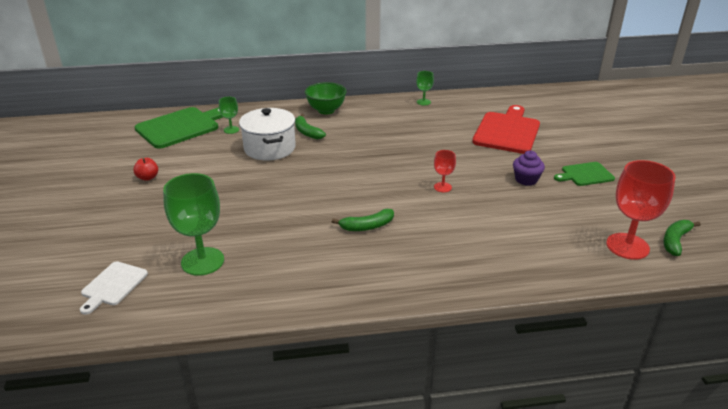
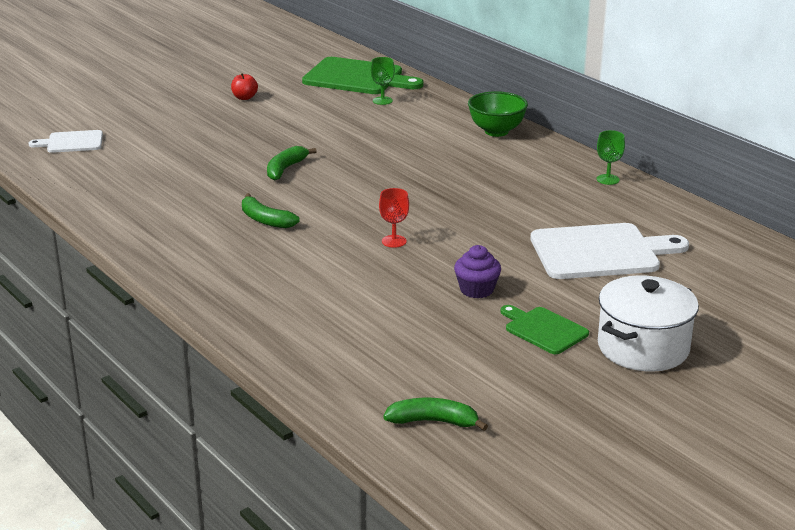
camera: 60 degrees right, 5 degrees down
(202, 261) = (134, 164): green goblet -> none
(269, 148) = (367, 130): white pot -> white pot (643, 347)
(307, 132) = (428, 137): green banana -> green banana (285, 169)
(507, 131) = (600, 252): red cutting board -> white cutting board
(627, 246) = (383, 386): red goblet -> none

